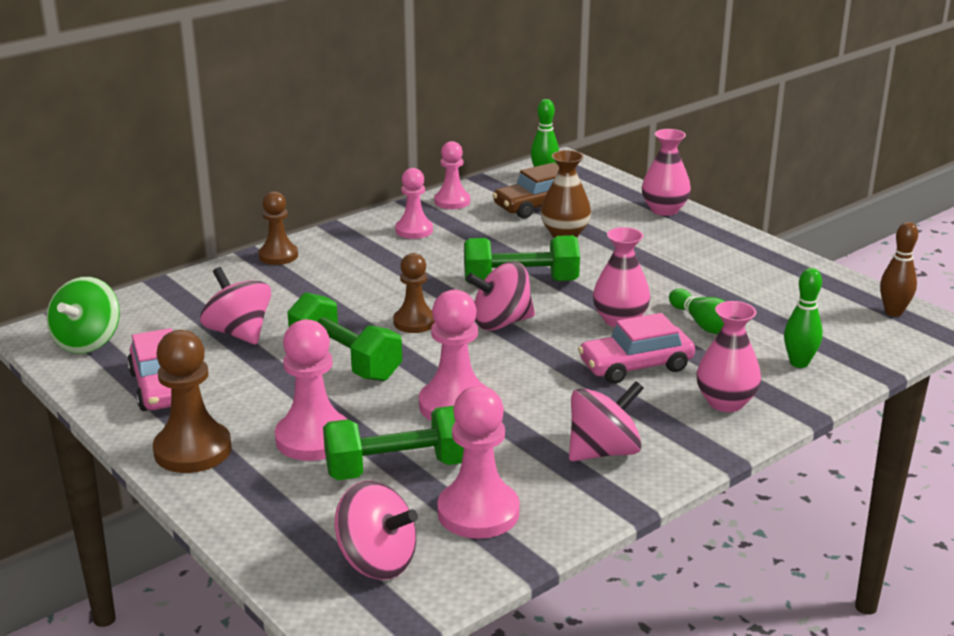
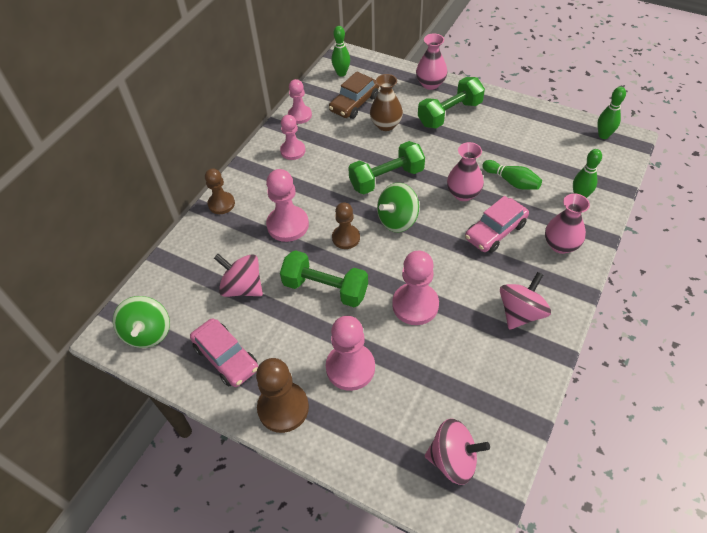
camera: 20 degrees left, 25 degrees up
(398, 468) = (416, 373): green dumbbell -> green dumbbell (449, 114)
(478, 512) = (484, 393): pink pawn -> pink pawn (288, 225)
(501, 323) = (397, 220): pink spinning top -> green spinning top
(893, 312) = (603, 135): brown bowling pin -> green bowling pin

